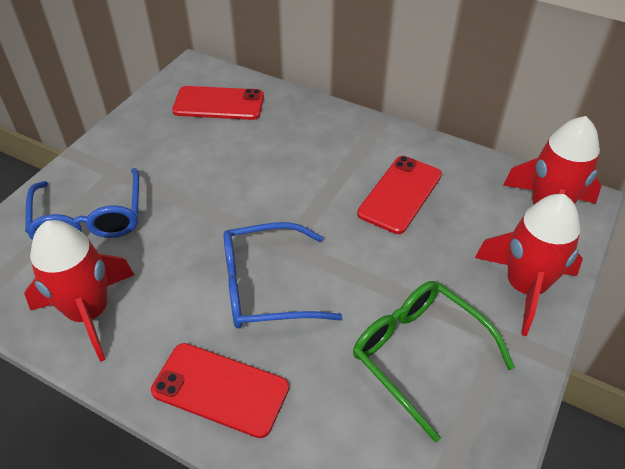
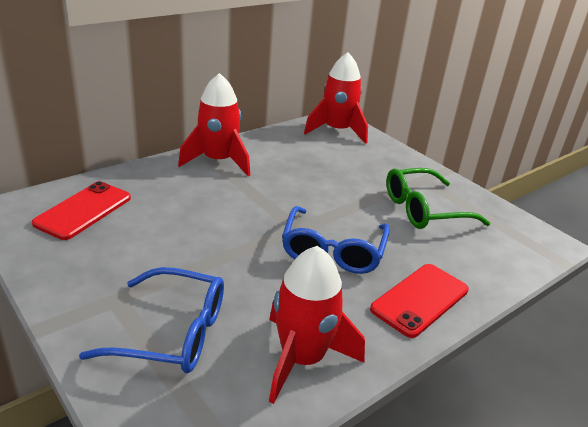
camera: 70 degrees left, 15 degrees down
(400, 194) = (282, 168): red phone -> none
(524, 287) = (391, 159): red rocket -> red rocket (218, 161)

